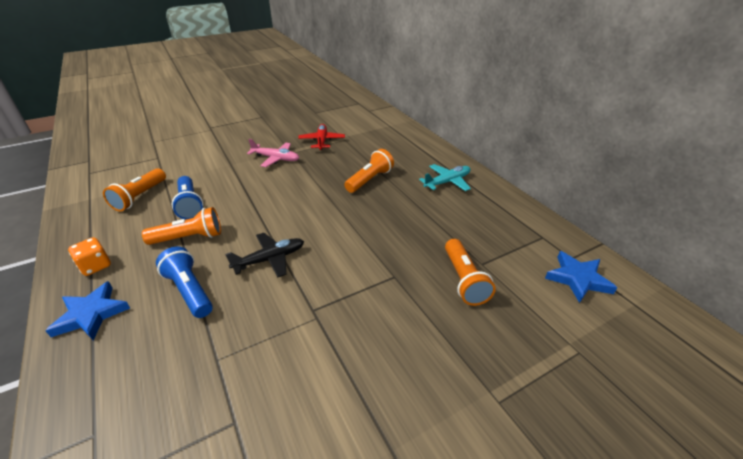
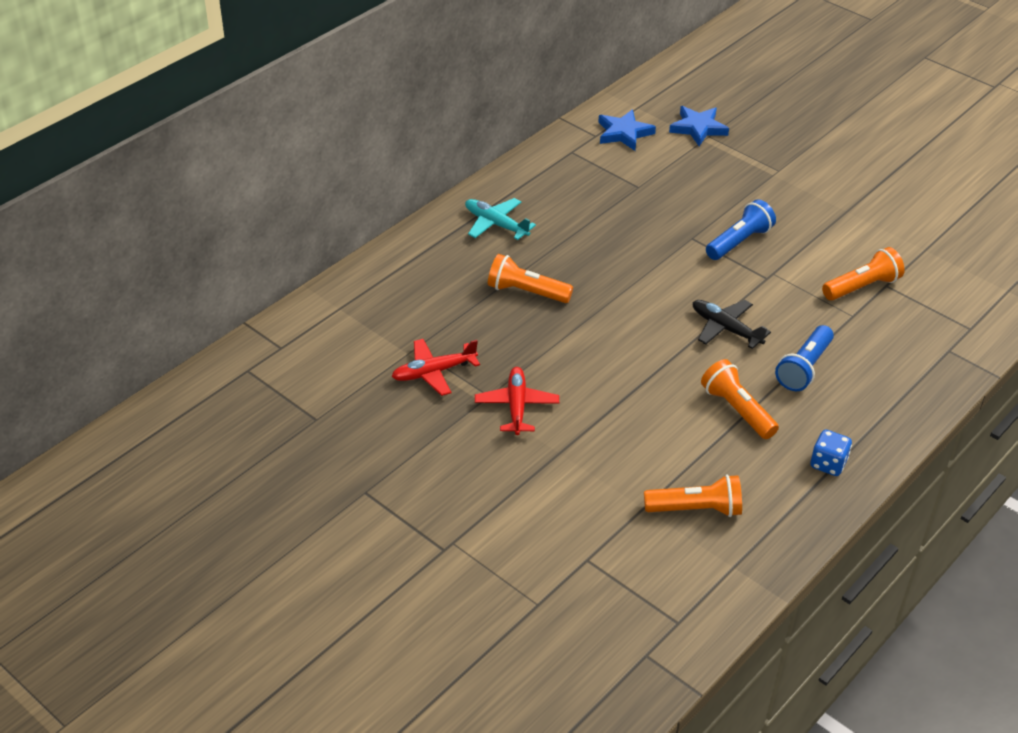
camera: 110 degrees left, 5 degrees up
(91, 314) = (877, 422): blue star -> blue star (698, 128)
(95, 266) = (828, 464): orange dice -> blue dice
(190, 205) = (680, 444): blue flashlight -> blue flashlight (739, 242)
(276, 159) = (516, 406): pink plane -> red plane
(464, 280) = (668, 195): orange flashlight -> orange flashlight (862, 287)

